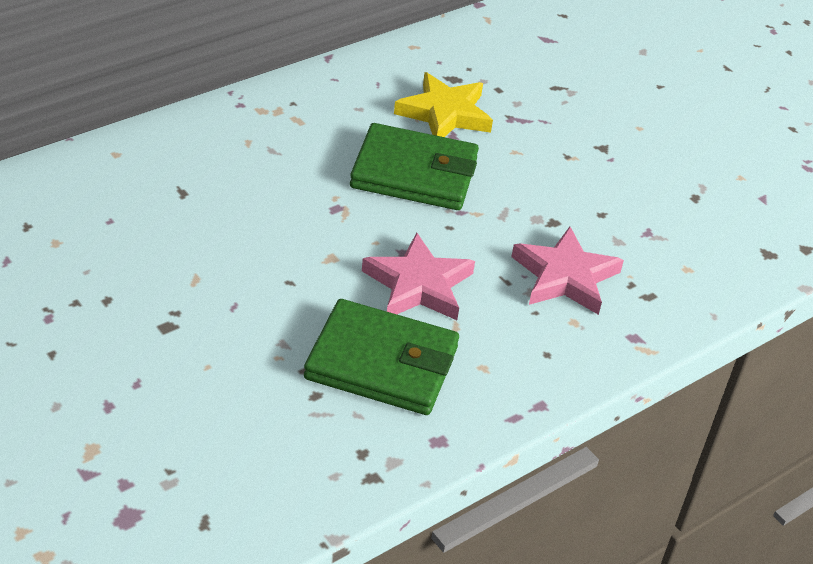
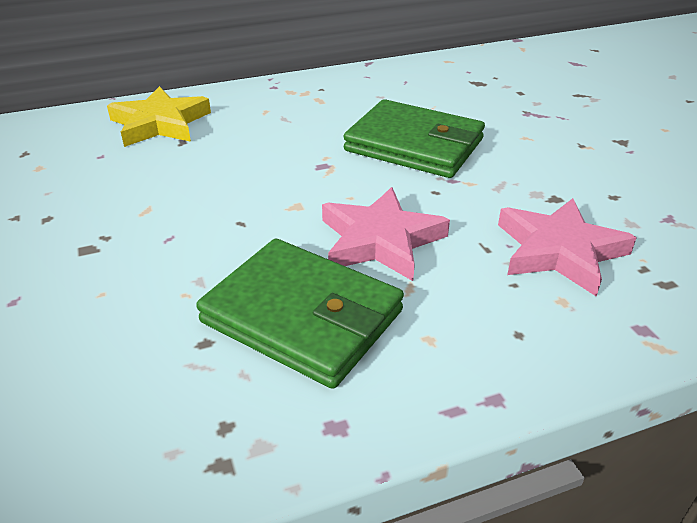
camera: 20 degrees right, 5 degrees down
(444, 114) = (461, 105): yellow star -> yellow star (160, 123)

